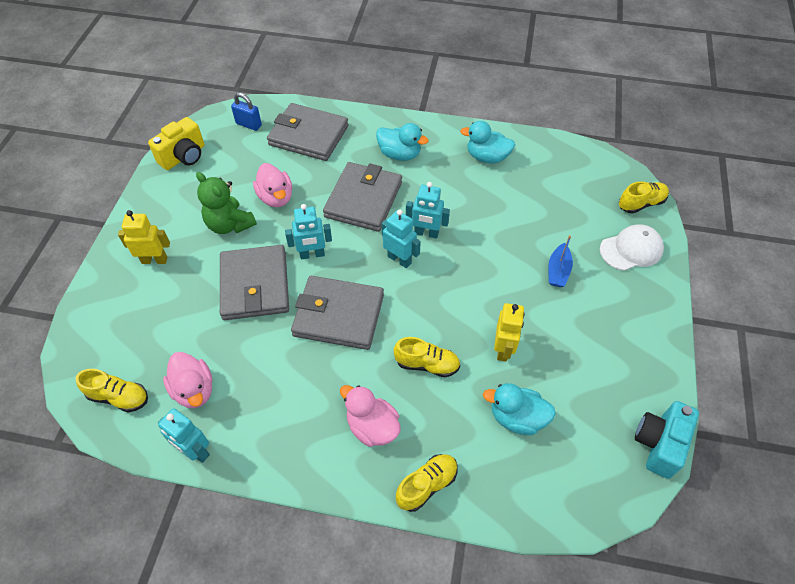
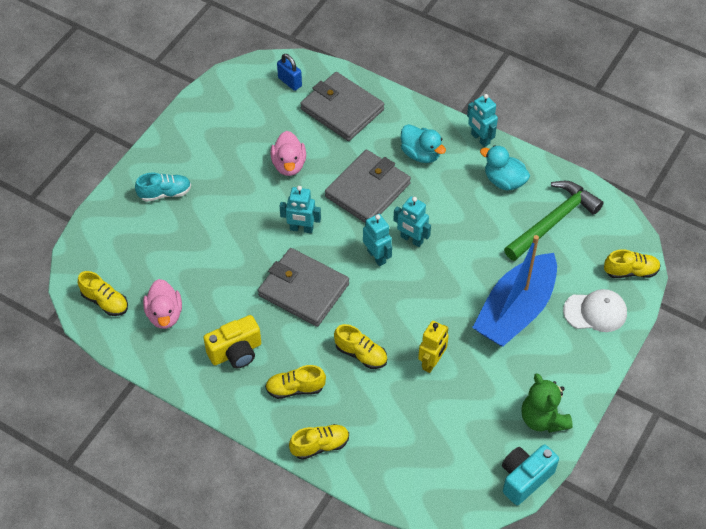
camera: 20 degrees right, 0 degrees up
(154, 260) = (165, 193): yellow robot -> turquoise shoe
(184, 157) = (219, 99): yellow camera -> yellow camera (236, 352)
(195, 451) = (151, 362): turquoise robot -> turquoise robot (480, 139)
(230, 224) = (239, 179): green teddy bear -> green teddy bear (543, 419)
(255, 285) = (242, 241): grey wallet -> none
(372, 427) = (295, 388): pink duck -> yellow shoe
(517, 418) = (416, 420): turquoise duck -> none
(549, 179) = (553, 221): none -> green hammer
(558, 271) = (515, 310): blue boat -> blue boat, size x2.39

